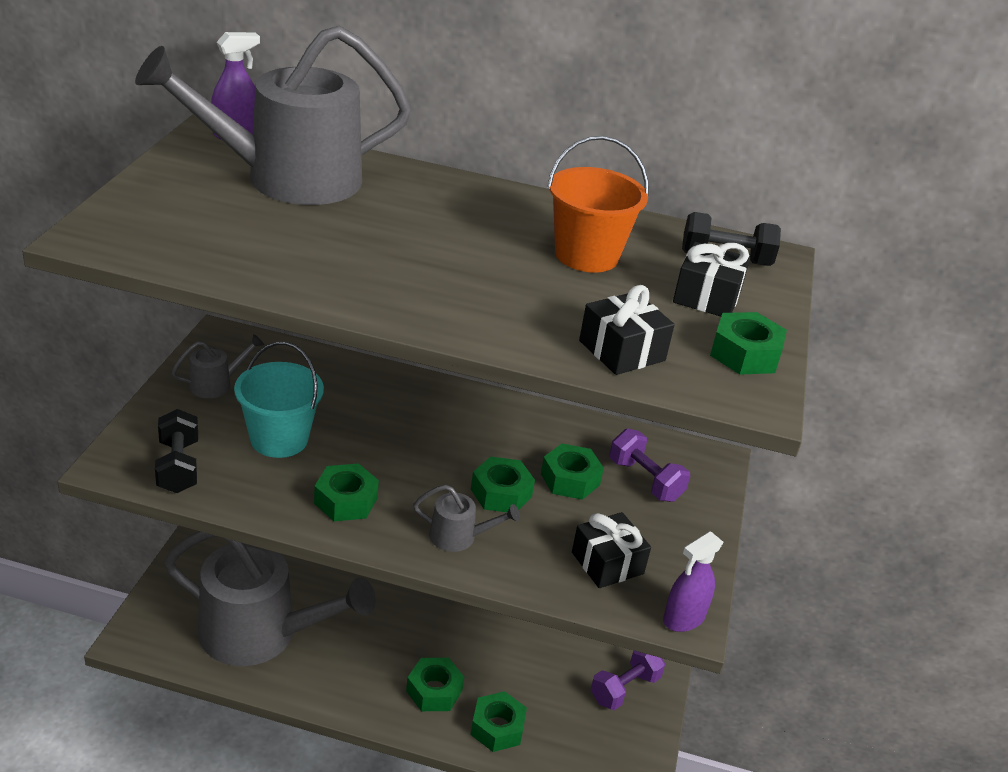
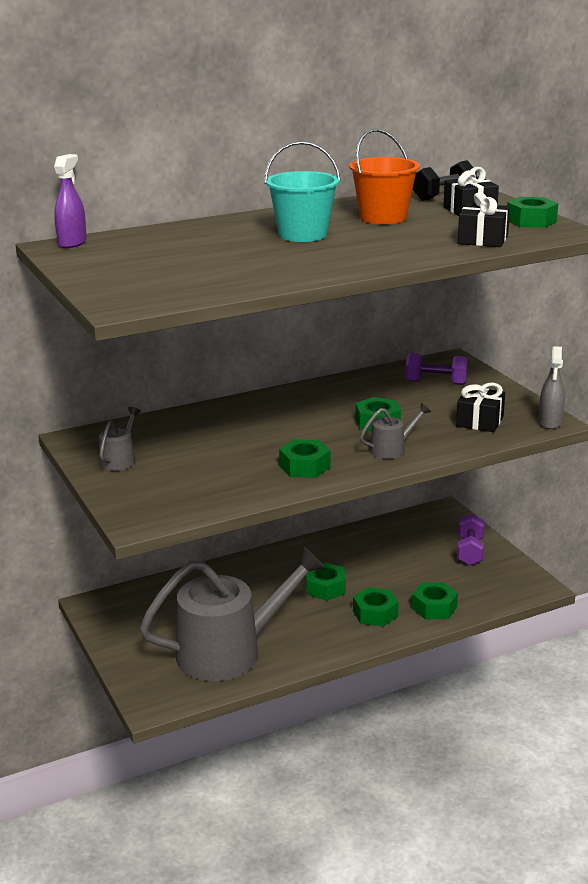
camera: 35 degrees left, 10 degrees down
(178, 467) = (178, 503): black dumbbell -> none
(279, 439) = (212, 462): turquoise bucket -> turquoise bucket (303, 234)
(287, 179) = (157, 247): grey watering can -> none
(570, 479) = (400, 400): green nut -> green nut (325, 588)
(683, 618) = (550, 422): purple spray bottle -> grey spray bottle

